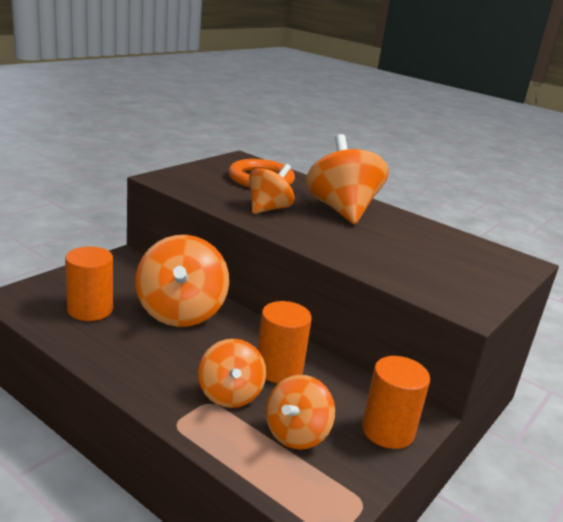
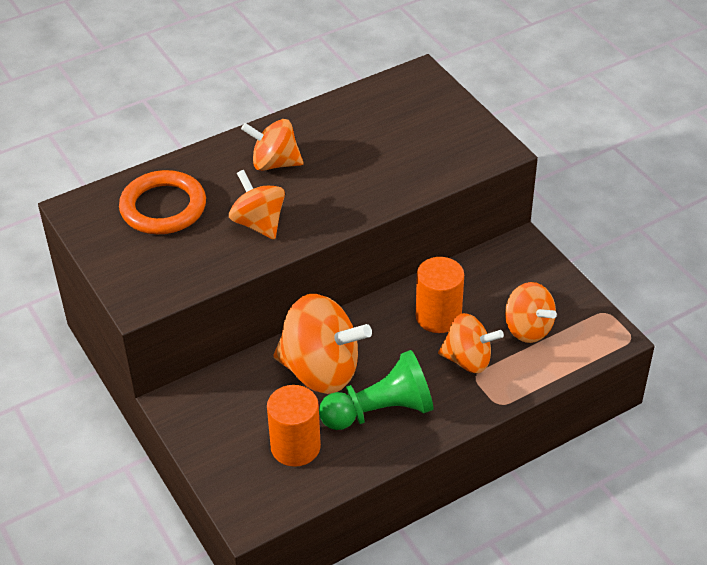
camera: 65 degrees left, 20 degrees up
(142, 348) = (380, 411): none -> green pawn
(341, 210) = (274, 163): orange spinning top -> orange spinning top, size x0.62
(387, 430) = (535, 271): orange cylinder -> none

